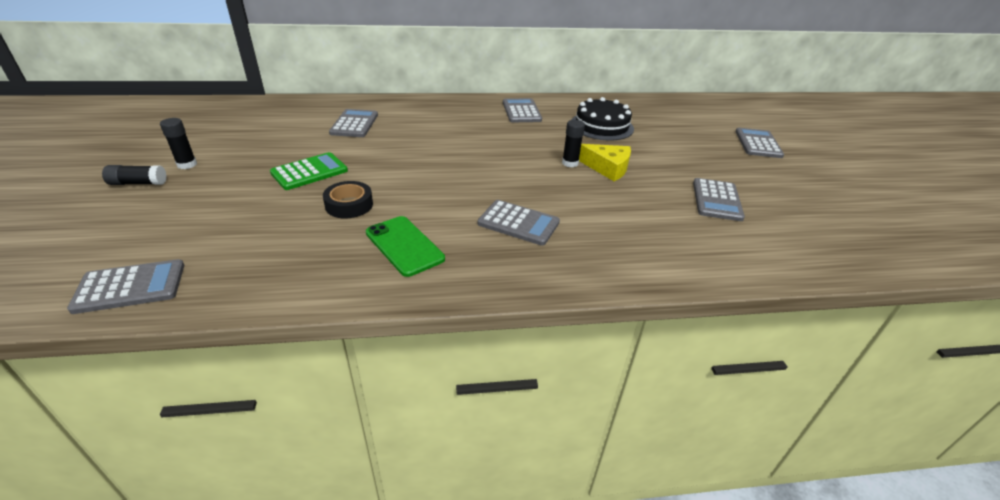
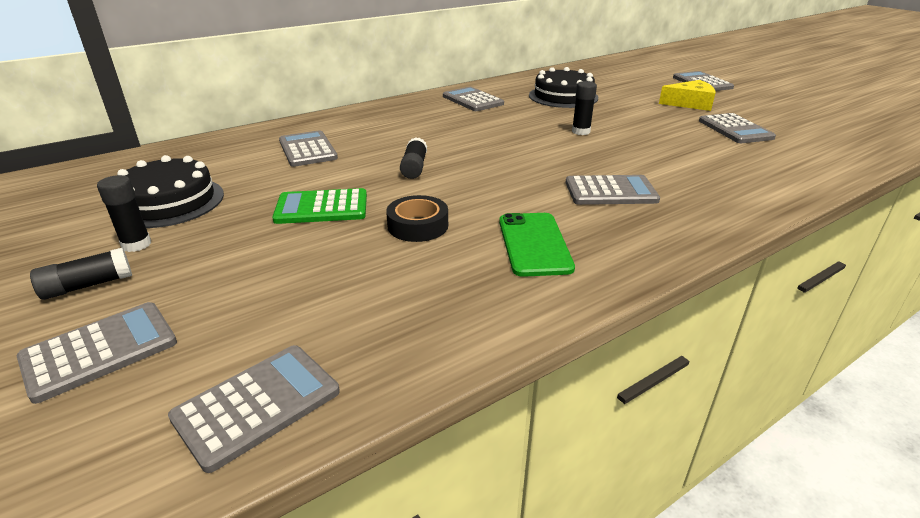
camera: 25 degrees left, 5 degrees down
(102, 225) = (100, 350): none -> grey calculator
(234, 140) = (168, 202): none -> black cake
(309, 172) = (321, 208): green calculator -> green calculator turned 120 degrees counterclockwise
(404, 158) = (414, 167): none -> black glue stick
(404, 246) = (534, 244): green phone -> green phone turned 60 degrees clockwise
(607, 168) = (618, 127): yellow cheese -> yellow cheese (690, 103)

